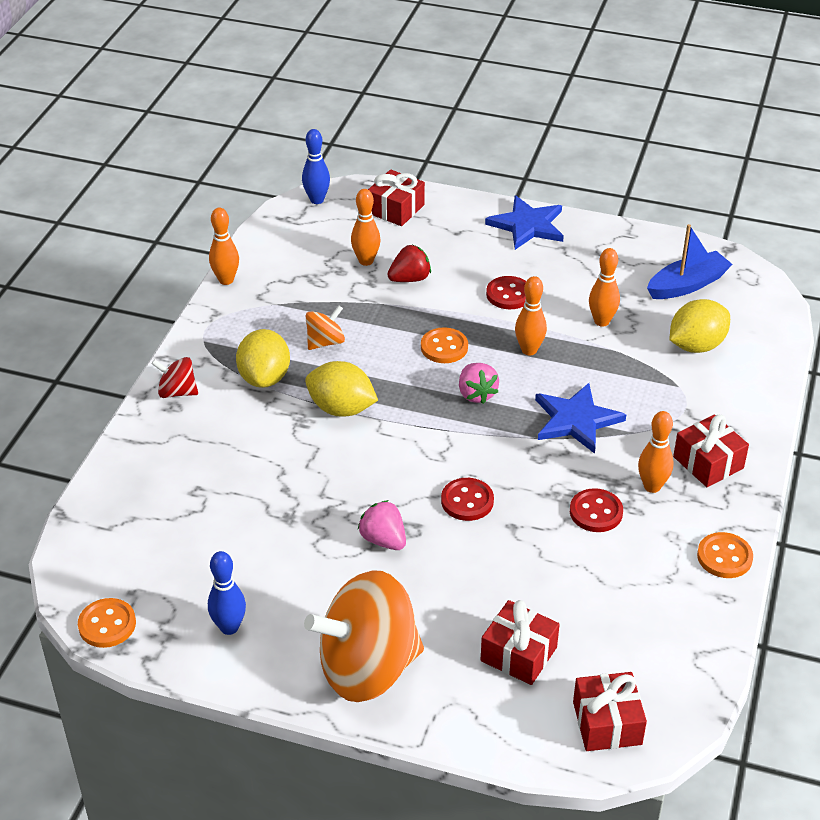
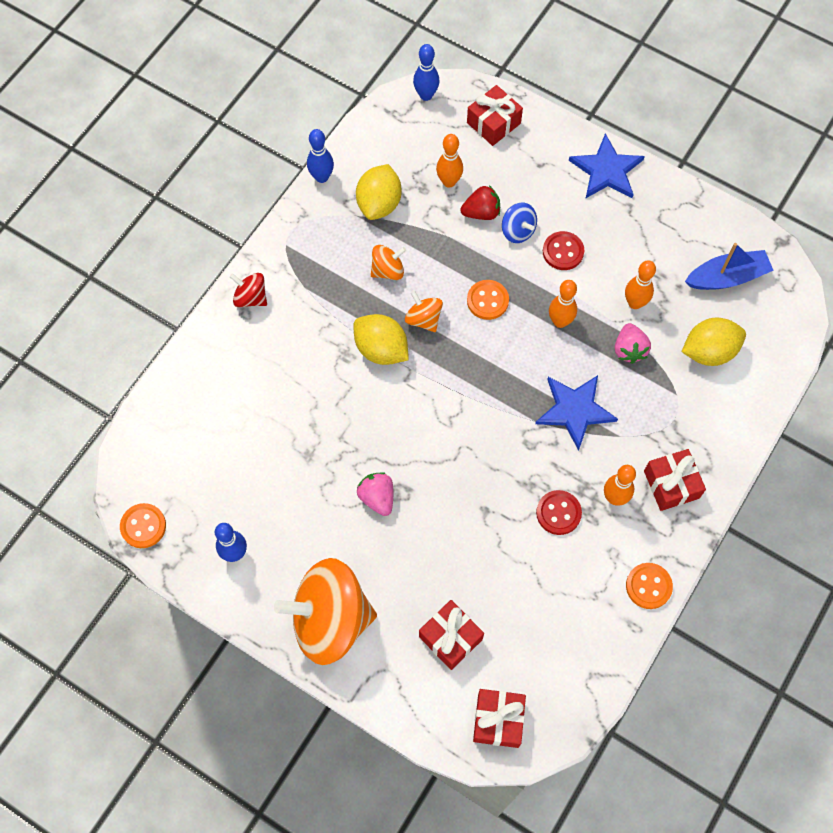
camera: 15 degrees right, 25 degrees up
(226, 280) = (322, 177): orange bowling pin -> blue bowling pin
(264, 378) = (326, 299): yellow lemon -> yellow lemon (379, 204)
(379, 375) = (423, 319): none -> orange spinning top
(454, 286) = (518, 231): none -> blue spinning top
(467, 501) = (456, 474): red button -> none
(476, 394) = (499, 360): pink strawberry -> pink strawberry (629, 349)

